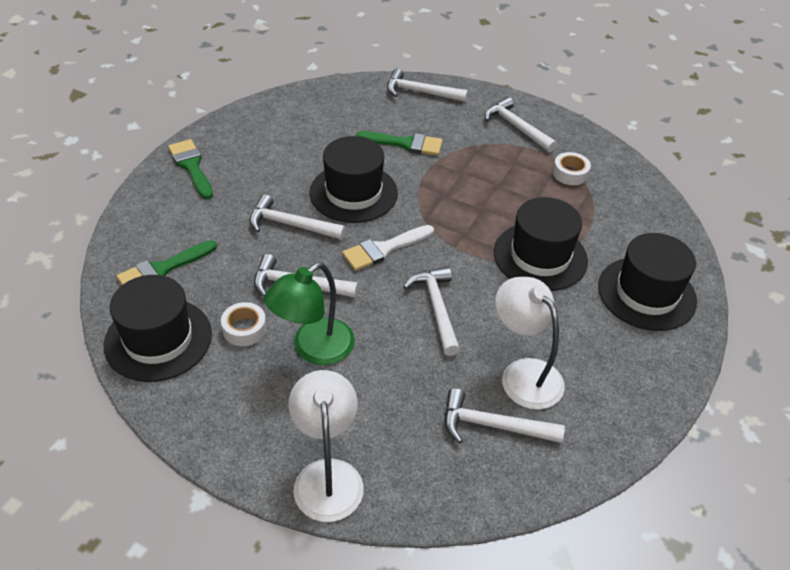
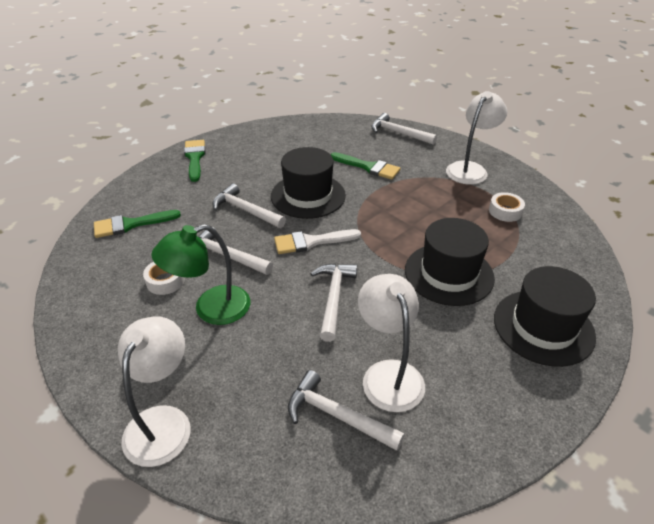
camera: 20 degrees right, 5 degrees down
(158, 339) = (96, 275): black hat -> none
(516, 127) = (470, 169): white hammer -> white lamp

